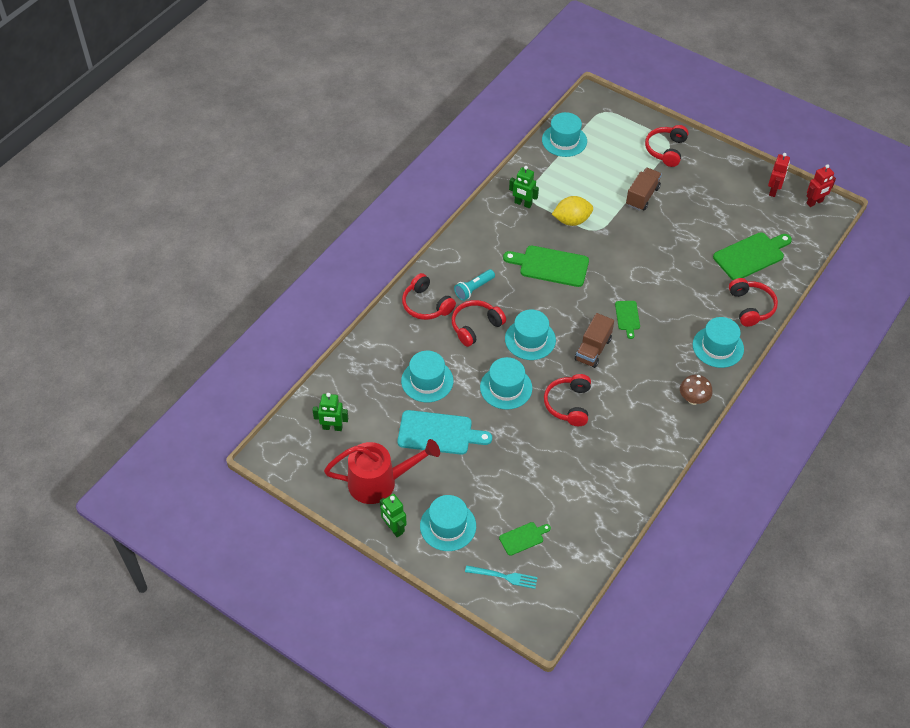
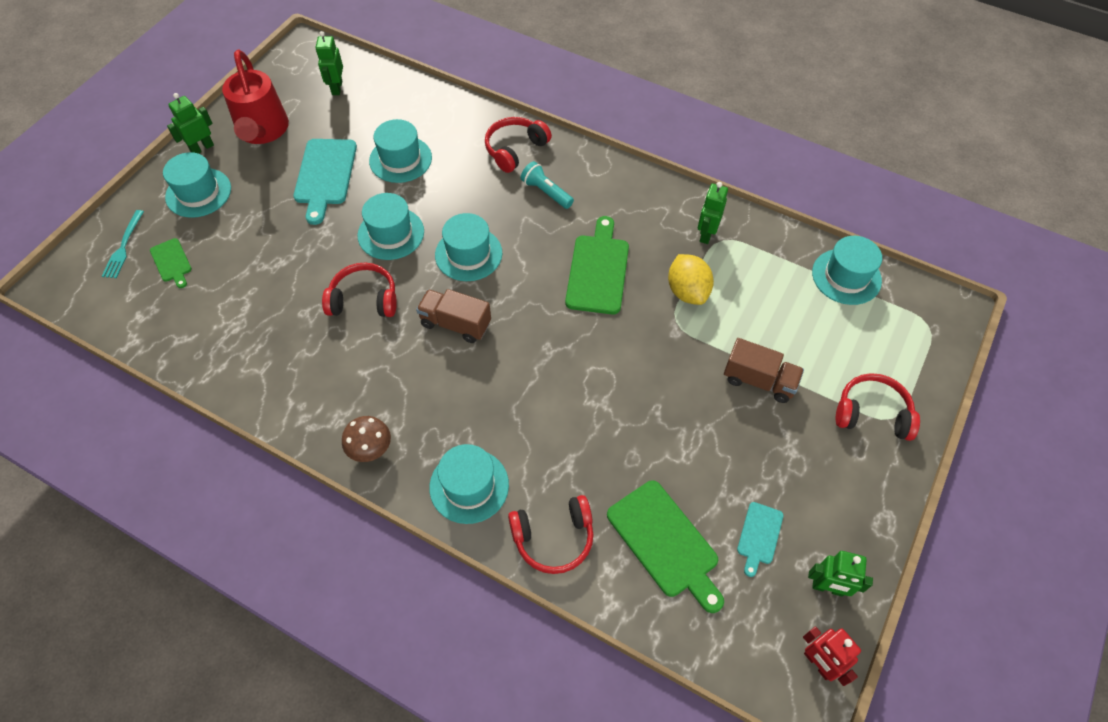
camera: 85 degrees right, 5 degrees up
(475, 326) = (485, 198): red headphones -> none
(627, 317) = (516, 364): green cutting board -> none
(745, 213) = (759, 536): none -> turquoise cutting board
(773, 190) = (827, 588): red robot -> green robot

